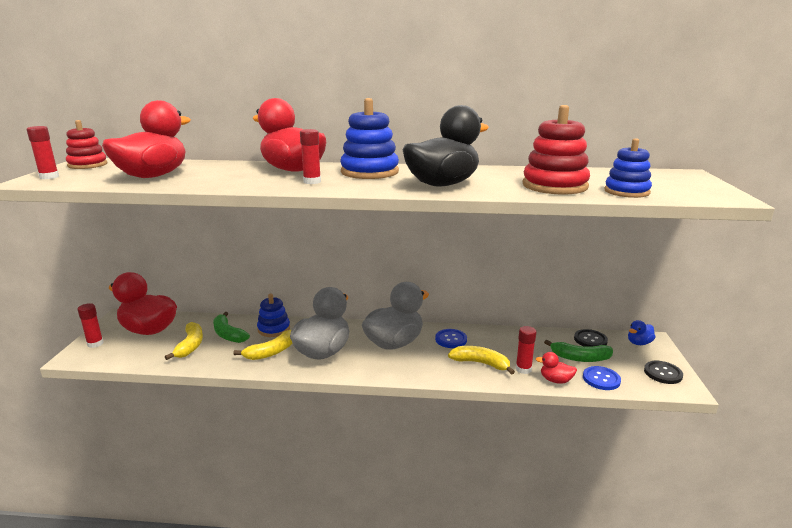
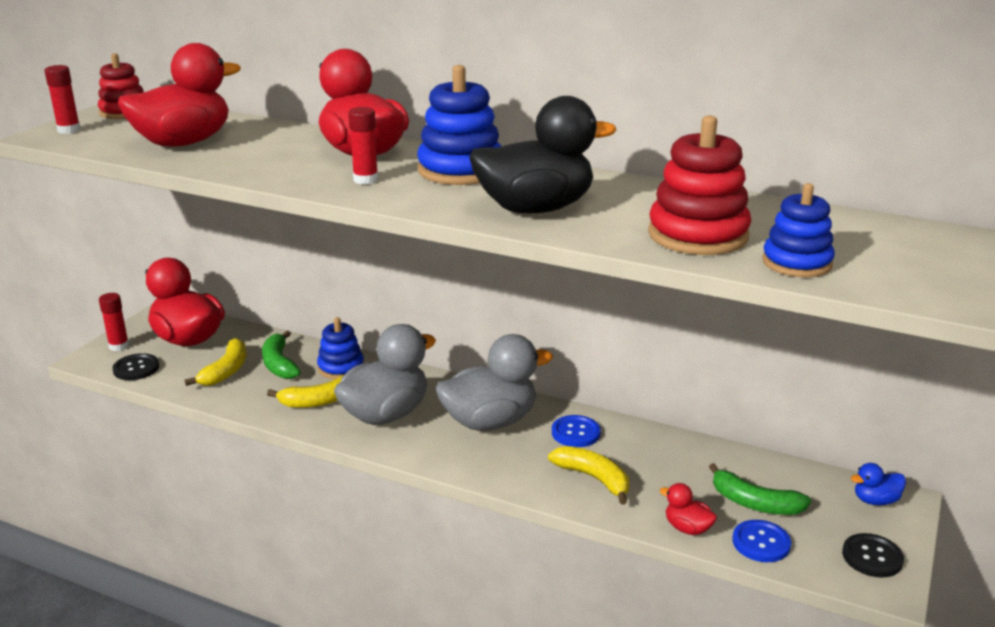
camera: 20 degrees right, 5 degrees up
(523, 369) = (651, 501): red glue stick -> none
(590, 340) = (796, 478): black button -> black button (136, 368)

